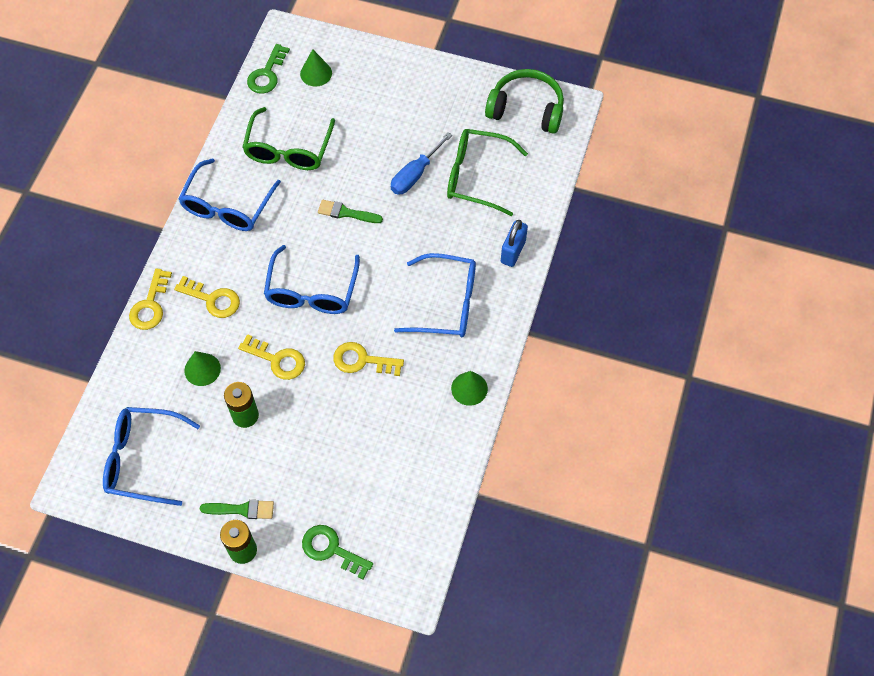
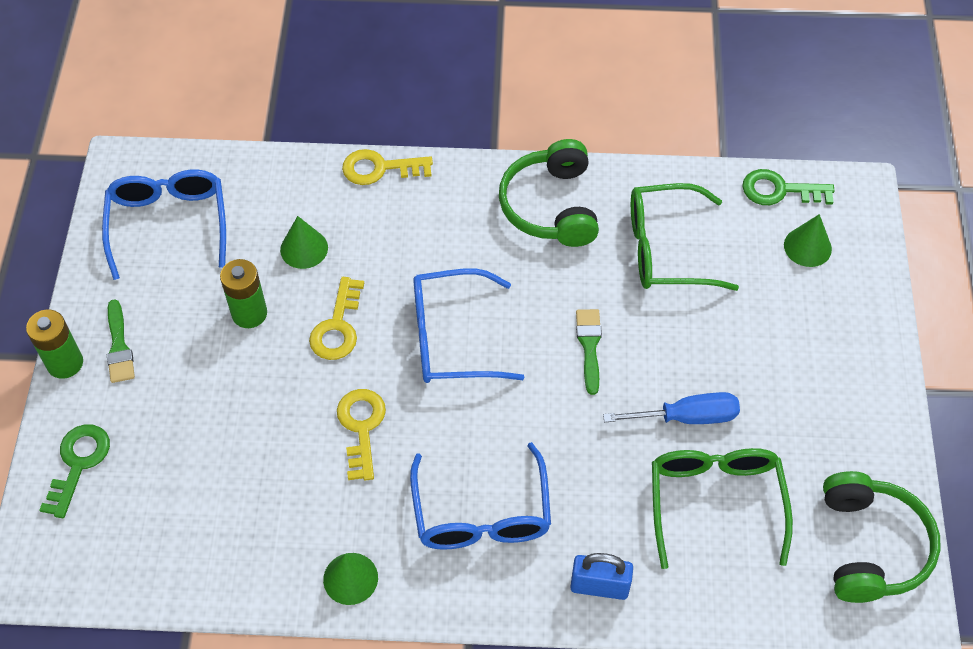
camera: 75 degrees right, 5 degrees down
(212, 299) = (406, 230): yellow key -> none
(227, 206) = (550, 206): blue glasses -> green headphones
(415, 174) = (686, 417): blue screwdriver -> blue screwdriver turned 150 degrees clockwise

